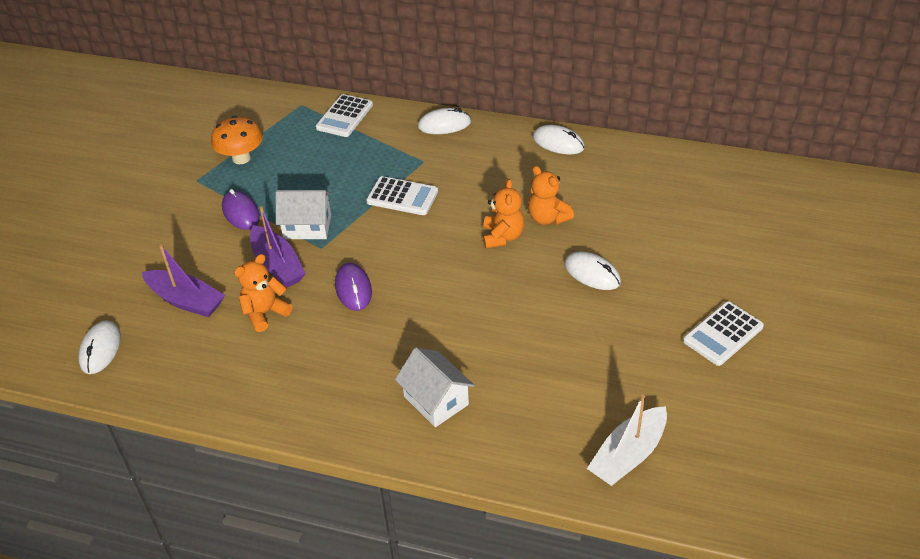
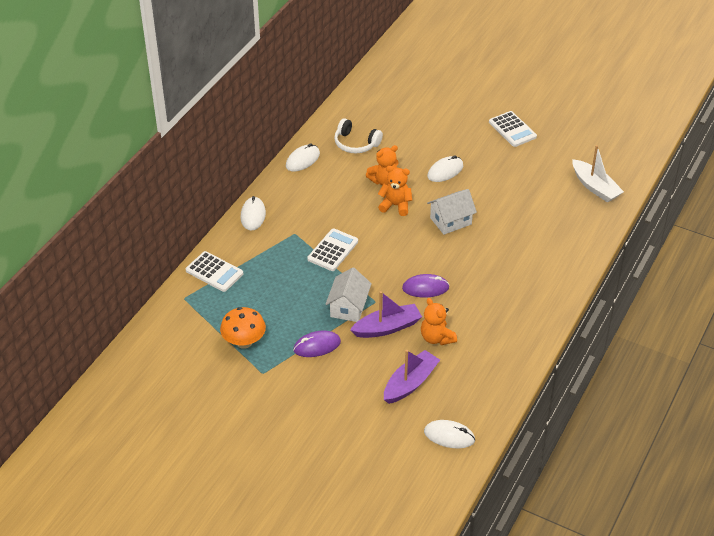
camera: 80 degrees left, 0 degrees up
(436, 400) = (538, 260): white house -> white house (450, 221)
(611, 181) = (356, 144): none -> white headphones

